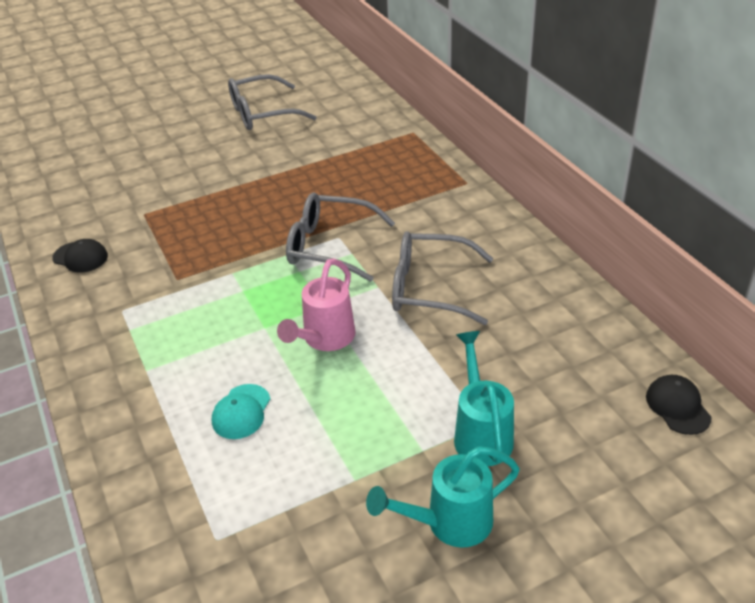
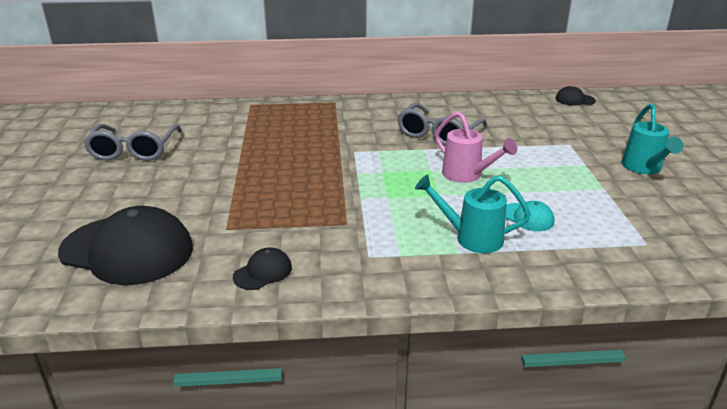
camera: 70 degrees left, 10 degrees down
(95, 180) = (127, 250): none -> black cap
(331, 246) = (363, 156): grey glasses -> none
(481, 433) = (577, 146): turquoise watering can -> turquoise watering can (471, 238)

